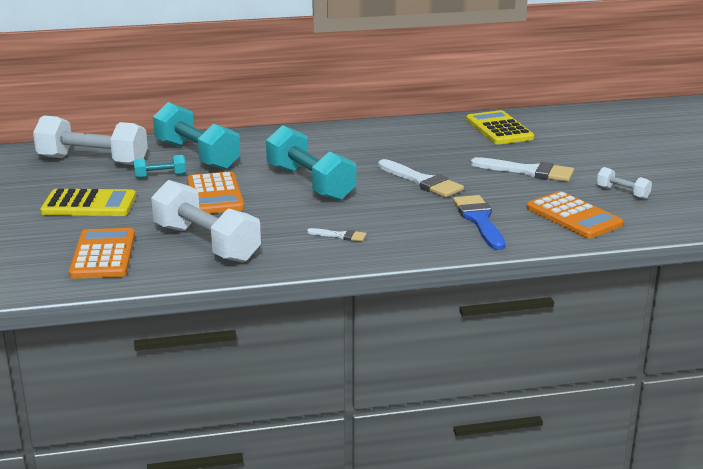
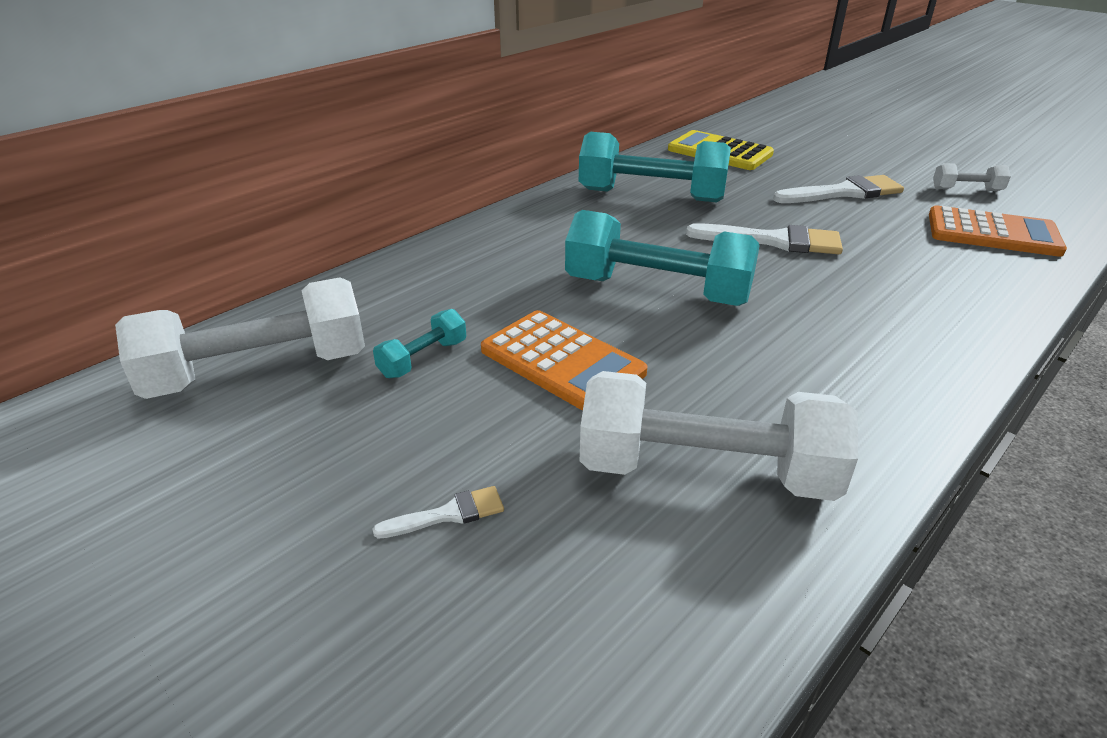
camera: 35 degrees left, 10 degrees up
(89, 204) = (376, 475): yellow calculator -> none
(103, 255) = (577, 600): orange calculator -> none
(197, 155) = (427, 300): turquoise dumbbell -> turquoise dumbbell (651, 196)
(340, 235) = (845, 364): white brush -> white brush (448, 514)
(479, 220) = (930, 273): blue brush -> none

